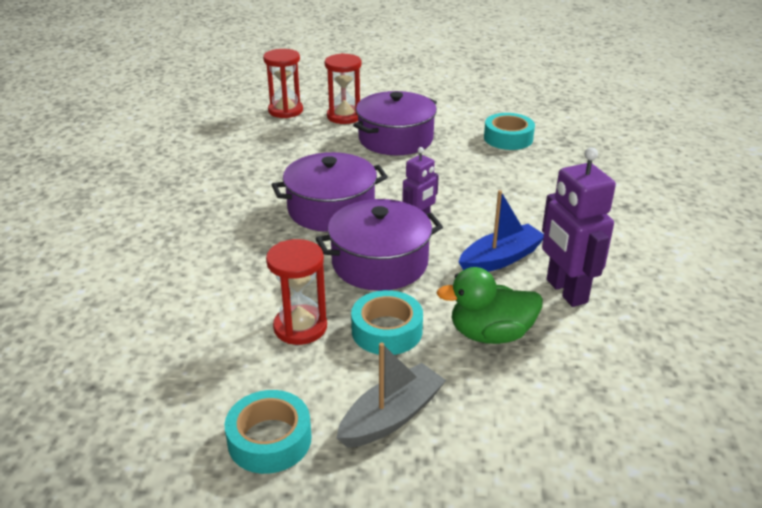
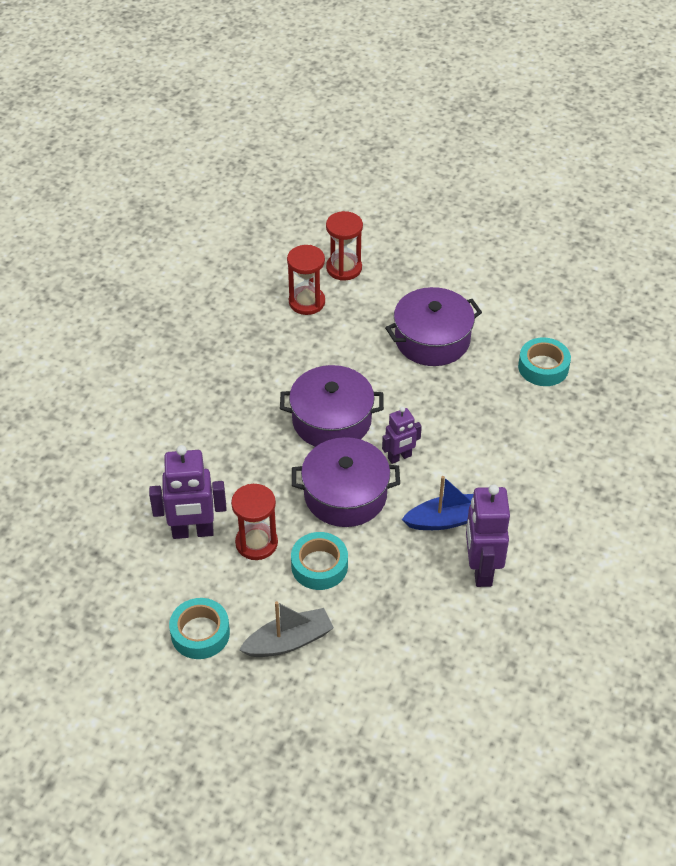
camera: 20 degrees right, 15 degrees up
(216, 335) = (193, 532): none -> purple robot
(344, 116) = (397, 292): red hourglass -> red hourglass (307, 302)
(490, 334) = (396, 593): green duck -> none

